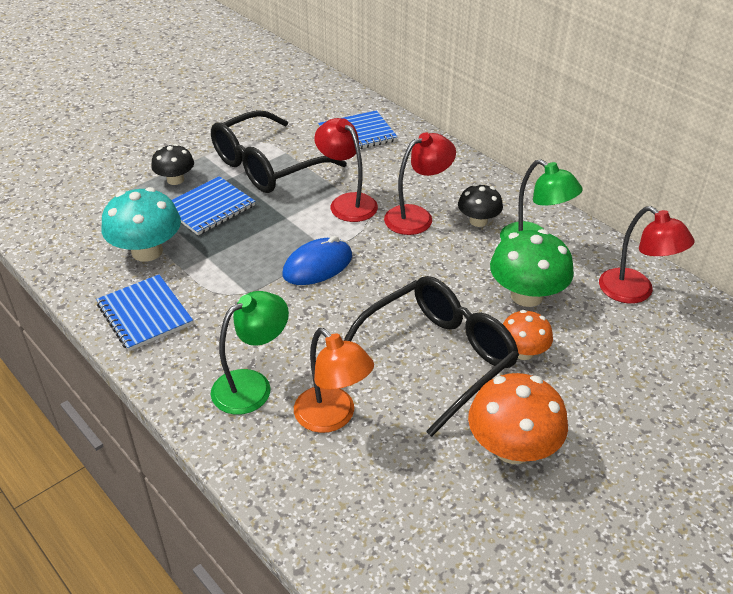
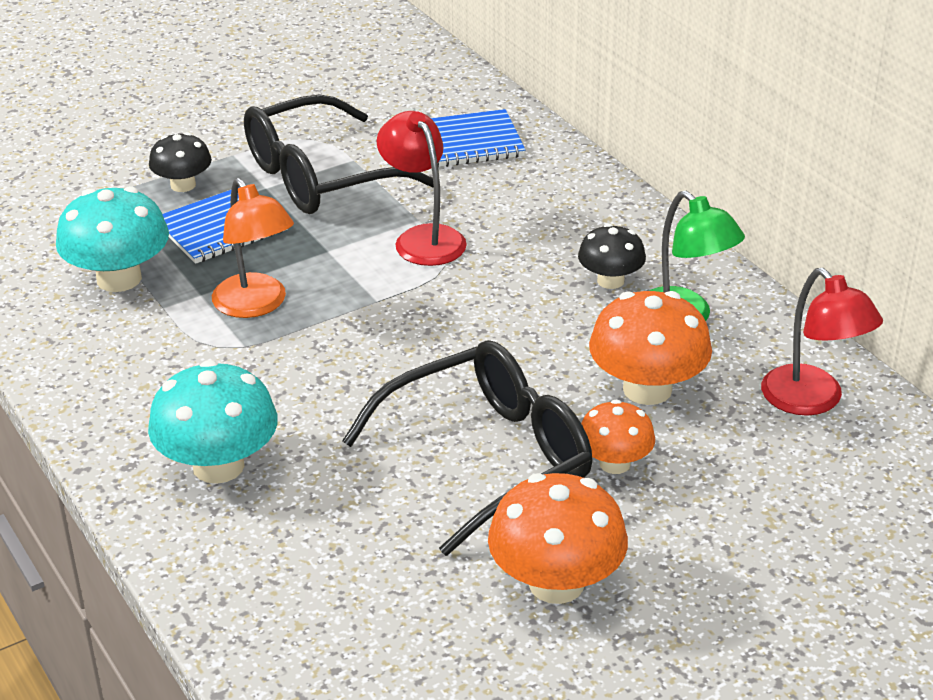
camera: 10 degrees right, 5 degrees down
(144, 314) = (95, 361): blue notebook -> none
(252, 385) = (218, 466): green lamp -> turquoise mushroom
(317, 266) = (354, 320): blue mouse -> none
(332, 417) = (317, 518): orange lamp -> orange lamp (256, 305)
(417, 216) = (521, 266): red lamp -> none
(527, 295) = (647, 389): green mushroom -> orange mushroom

